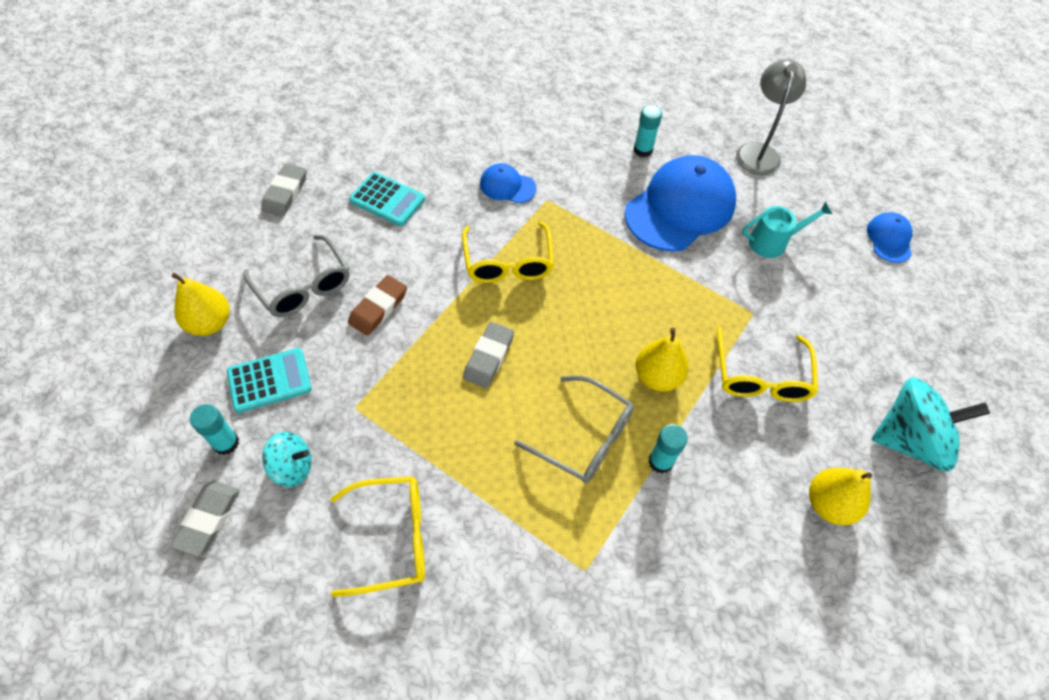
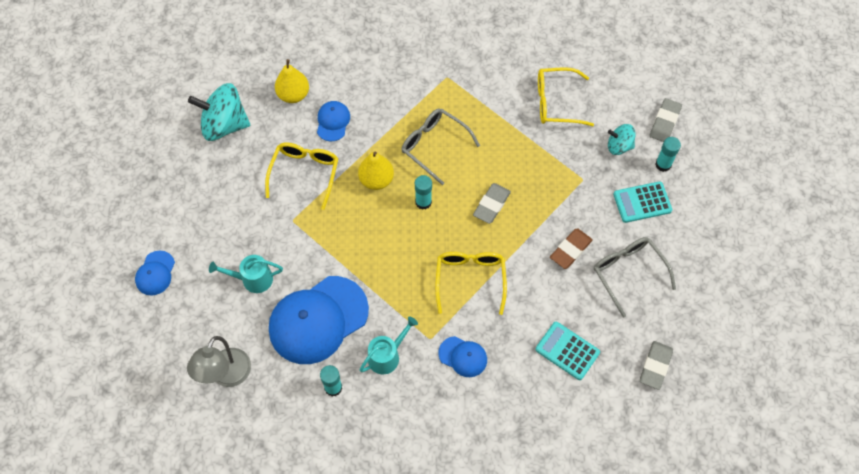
camera: 170 degrees left, 5 degrees up
(210, 323) = (692, 249): yellow pear -> none
(592, 181) = (387, 356): none -> turquoise watering can
(660, 461) = (389, 127): turquoise glue stick -> turquoise glue stick (423, 202)
(749, 462) = (333, 122): none -> blue cap

